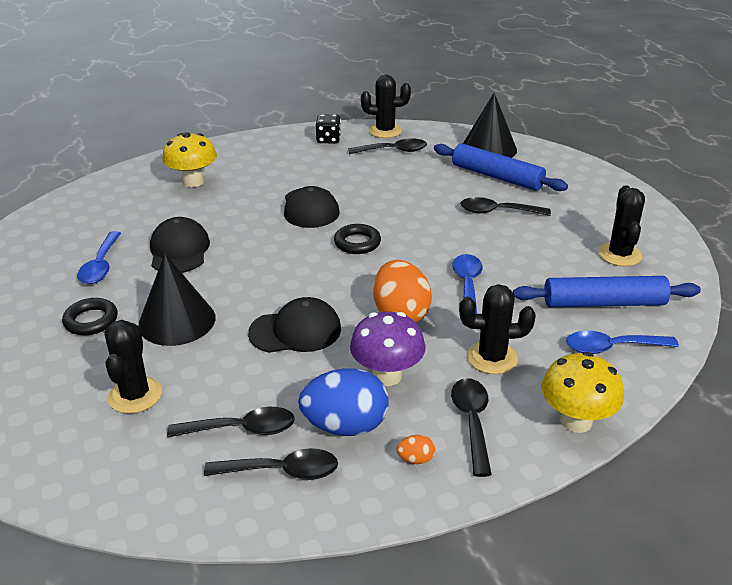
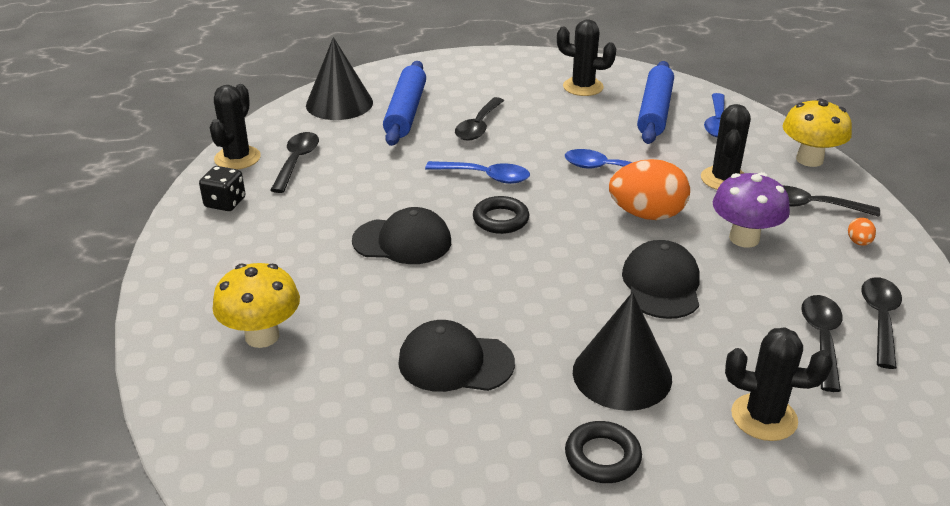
camera: 75 degrees left, 0 degrees up
(101, 265) = (463, 445): blue spoon -> blue spoon (485, 177)
(345, 426) = (816, 273): blue egg -> none
(497, 177) = (406, 112): blue rolling pin -> blue rolling pin turned 45 degrees counterclockwise

